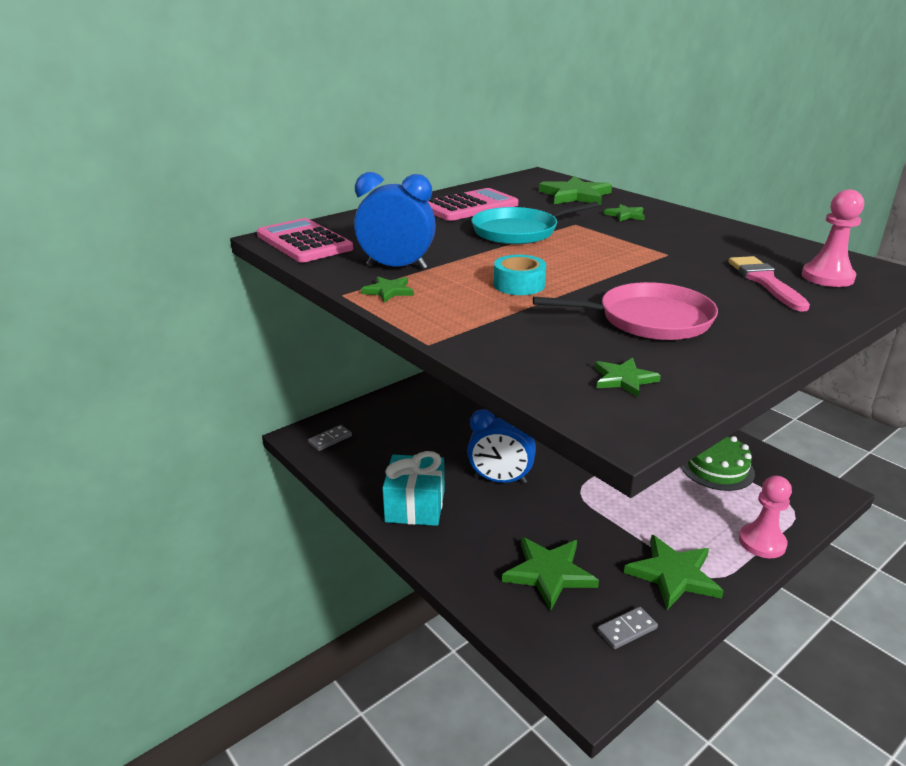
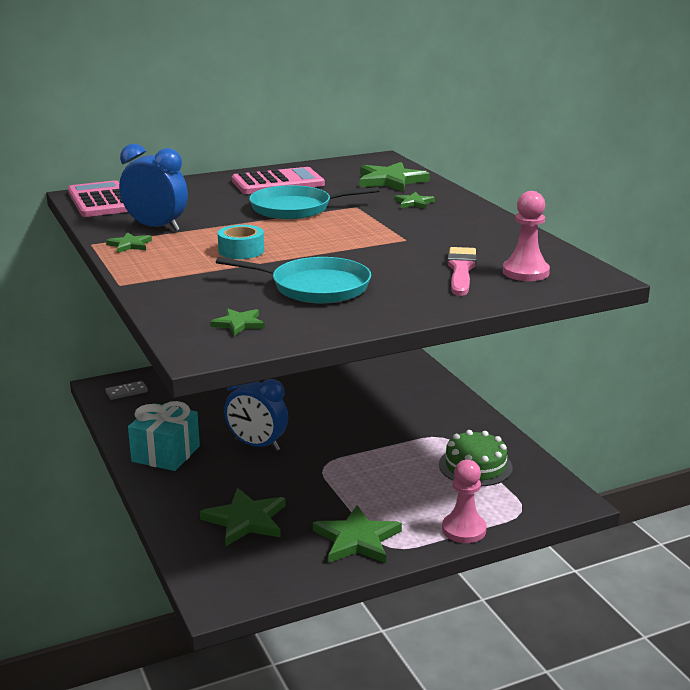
camera: 15 degrees right, 5 degrees down
(627, 629) = (281, 569): grey domino -> none
(648, 319) = (315, 287): pink pan -> turquoise pan

